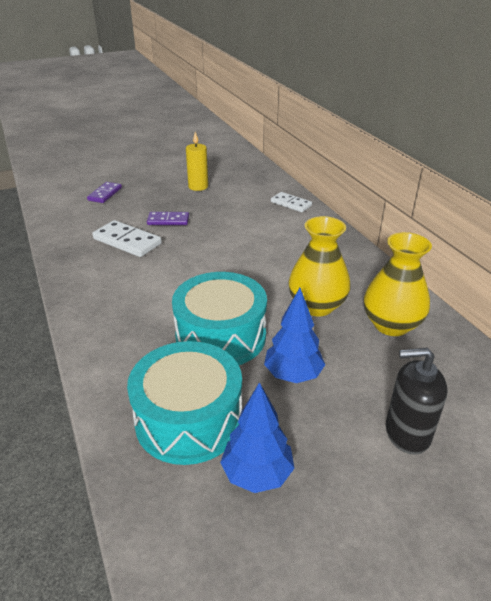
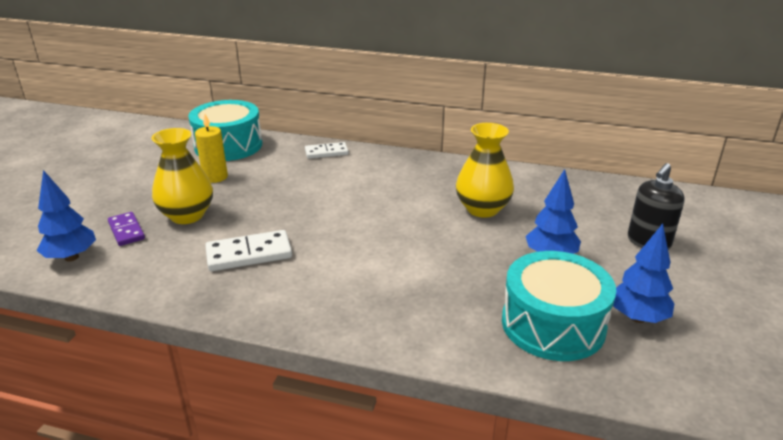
camera: 50 degrees left, 5 degrees down
(62, 194) = (71, 257): none -> blue tree
(168, 220) = (249, 217): purple domino -> none
(221, 336) = (468, 266): turquoise drum -> turquoise drum (228, 146)
(391, 324) = (539, 193): yellow vase -> yellow vase (187, 215)

